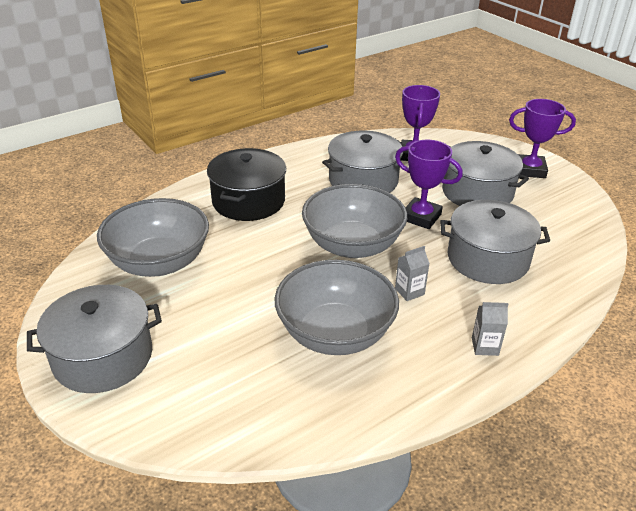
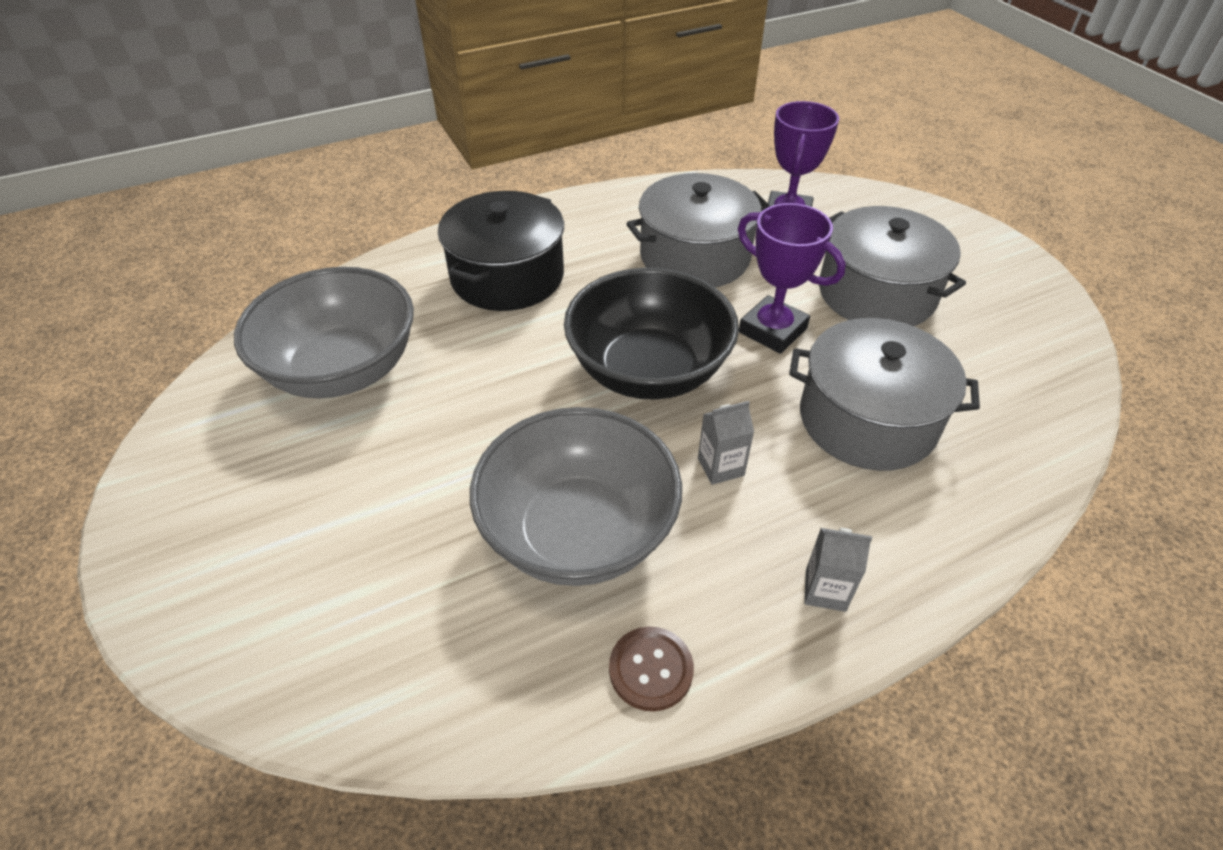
camera: 10 degrees right, 10 degrees up
(103, 357) = (209, 528): grey pot -> none
(352, 245) = (648, 371): grey bowl -> black bowl
(397, 396) = (651, 669): none -> brown button
(530, 170) = (974, 261): purple trophy -> none

